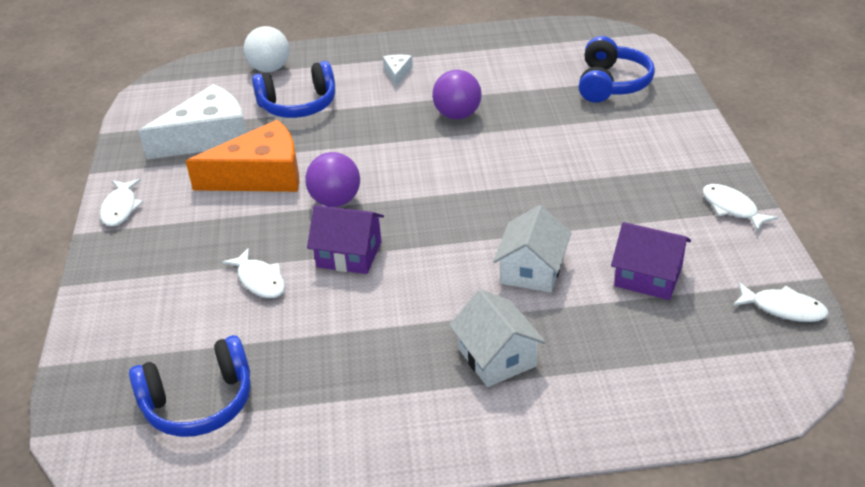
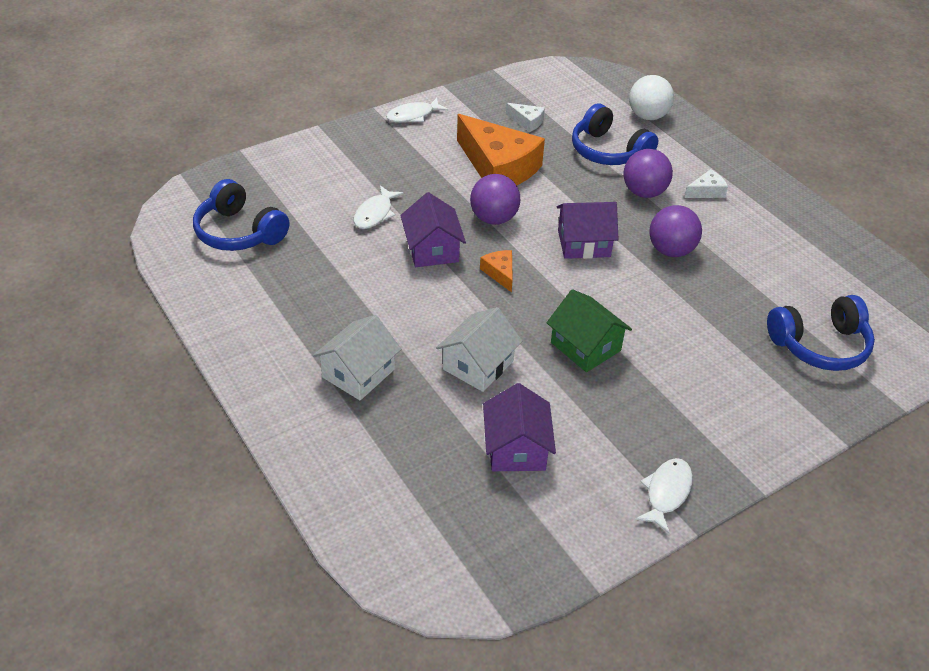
camera: 60 degrees right, 5 degrees up
(208, 137) = (527, 121): white cheese -> white cheese, size x0.43
(372, 104) = (644, 192): none -> purple ball
(413, 158) = (584, 243): none -> purple house
(416, 220) = (500, 273): none -> orange cheese
(532, 270) = (478, 365): white house -> white house turned 45 degrees counterclockwise
(545, 198) = (585, 346): none -> green house
(783, 308) = (529, 565): white fish -> none

